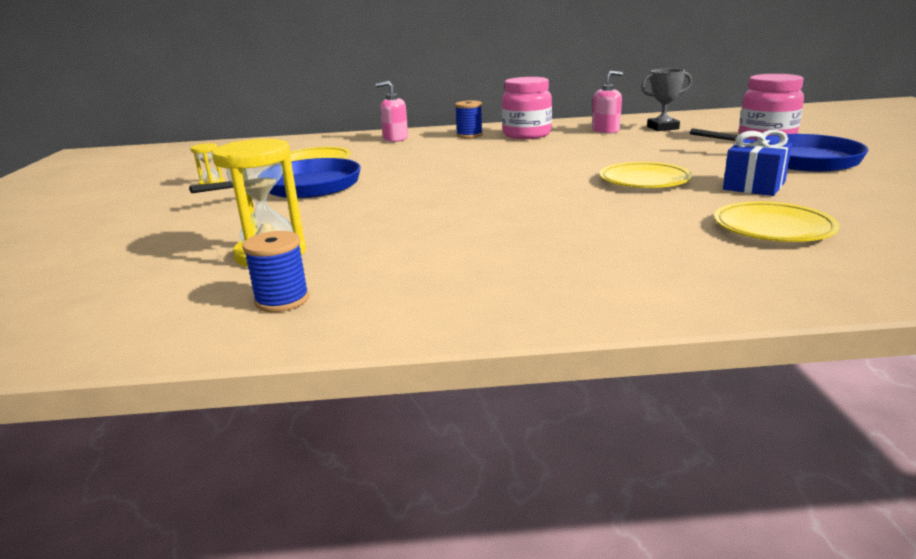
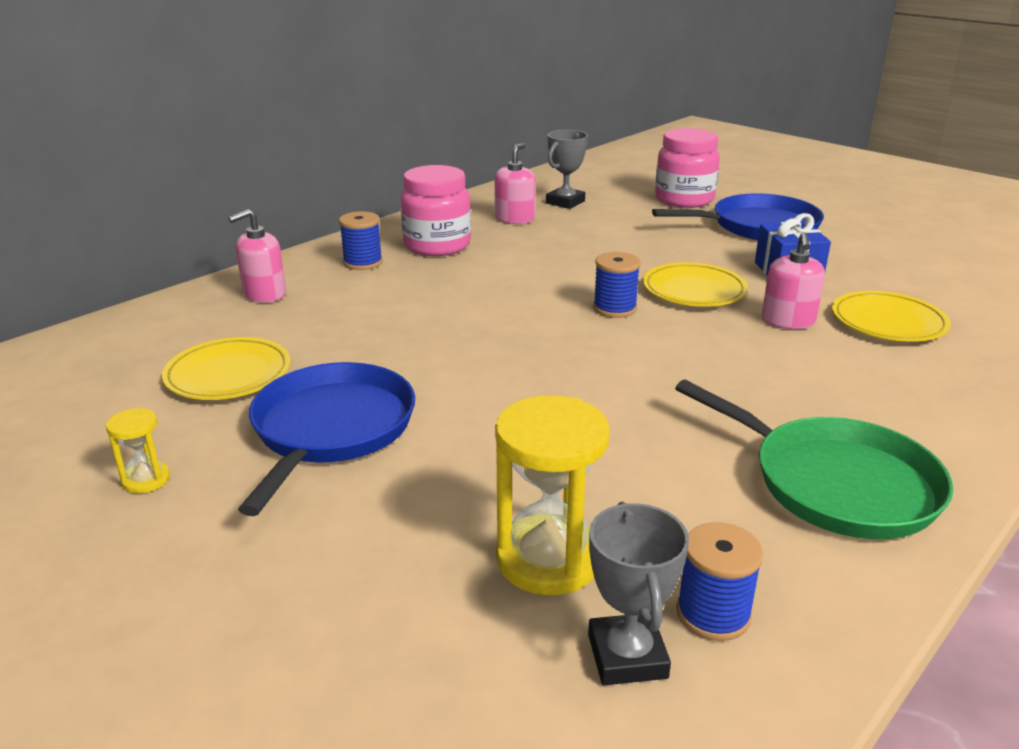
camera: 45 degrees left, 5 degrees up
(213, 295) = (627, 656): none -> grey trophy
(491, 283) = (836, 483): none -> green pan
(563, 177) = (614, 308): none -> blue spool
(678, 208) = (788, 321): none -> pink soap dispenser

